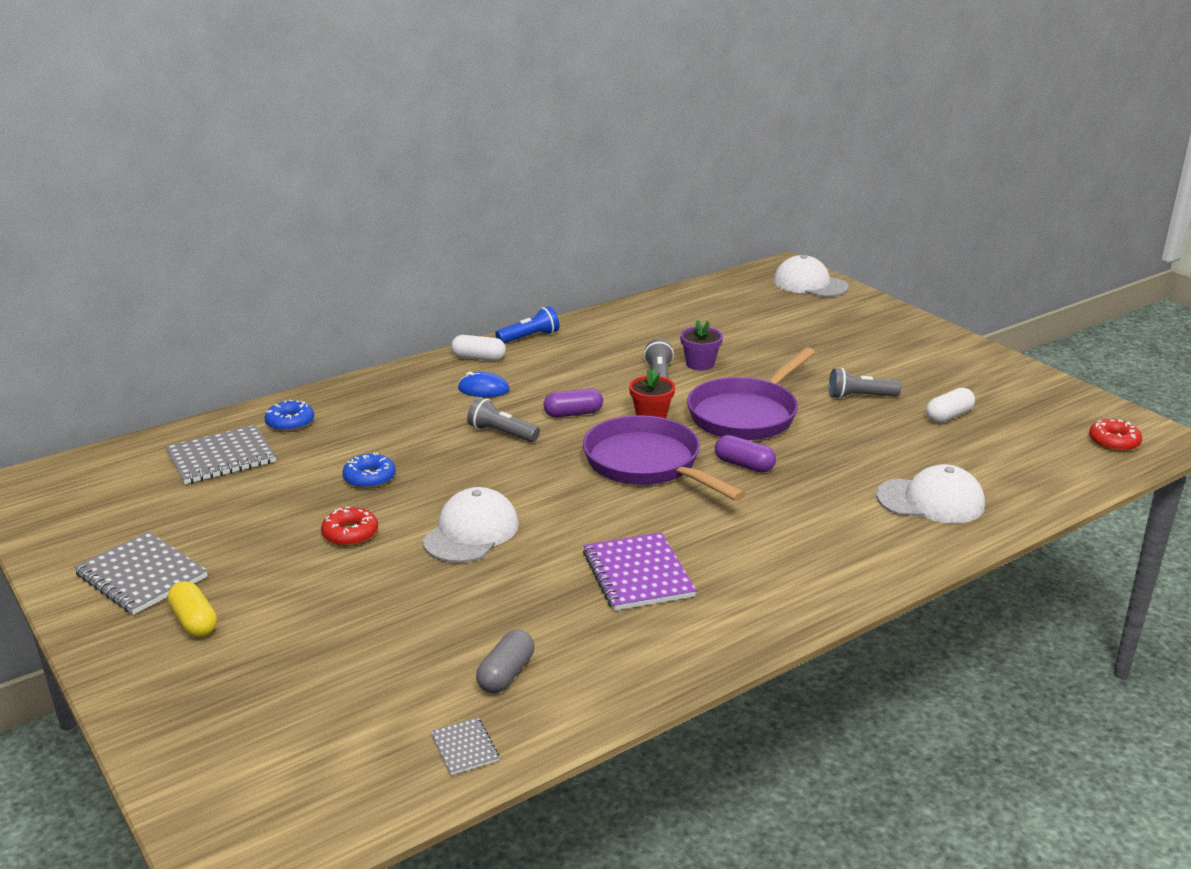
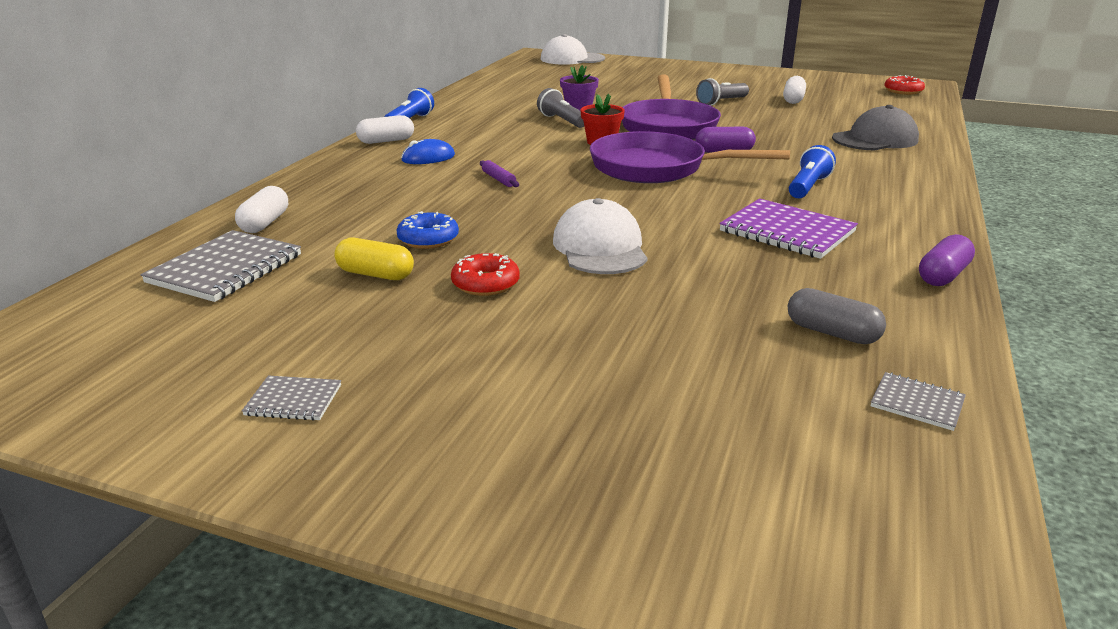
camera: 35 degrees left, 0 degrees up
(142, 576) = (293, 400): grey notebook -> grey notebook, size x0.50
(194, 622) = (440, 417): yellow capsule -> yellow capsule (375, 274)
(290, 423) = (265, 223): blue donut -> white capsule
(502, 433) = (498, 179): grey flashlight -> purple rolling pin
(506, 674) = (832, 333): grey capsule -> grey capsule turned 45 degrees counterclockwise
(573, 413) = (536, 154): purple capsule -> purple capsule (942, 275)
(746, 534) = (808, 187): none -> blue flashlight
(931, 501) = (875, 139): white cap -> grey cap

